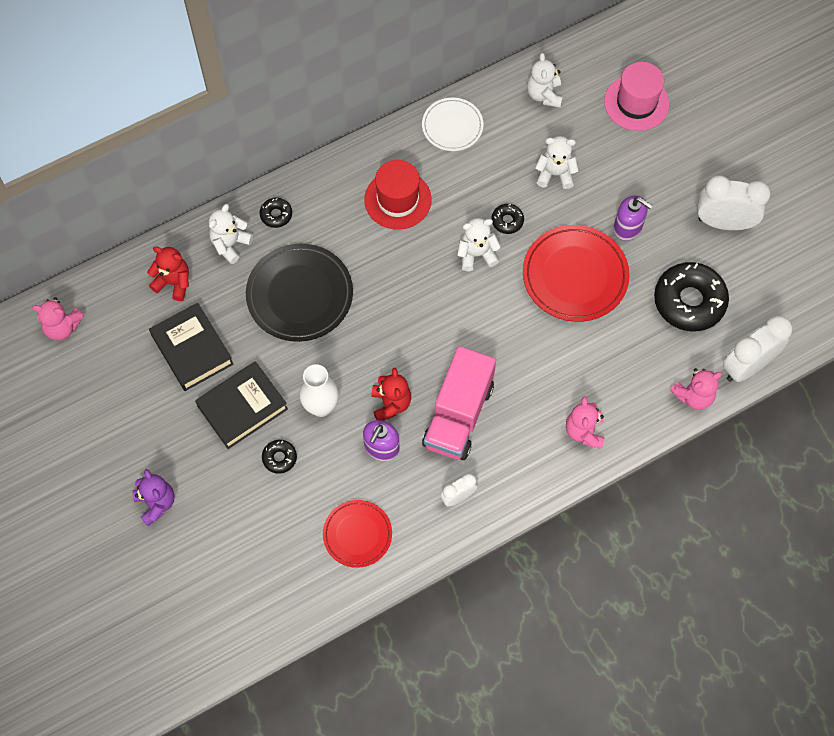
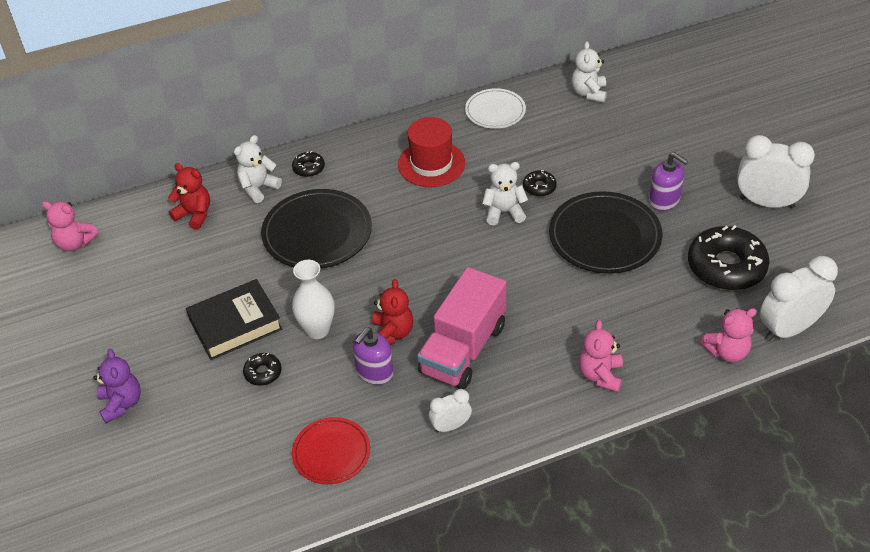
camera: 10 degrees right, 20 degrees down
(192, 350) = (197, 271): black book -> none
(555, 174) = (593, 153): white teddy bear -> none
(575, 276) = (604, 236): red plate -> black plate
(636, 103) = (681, 104): pink hat -> none

